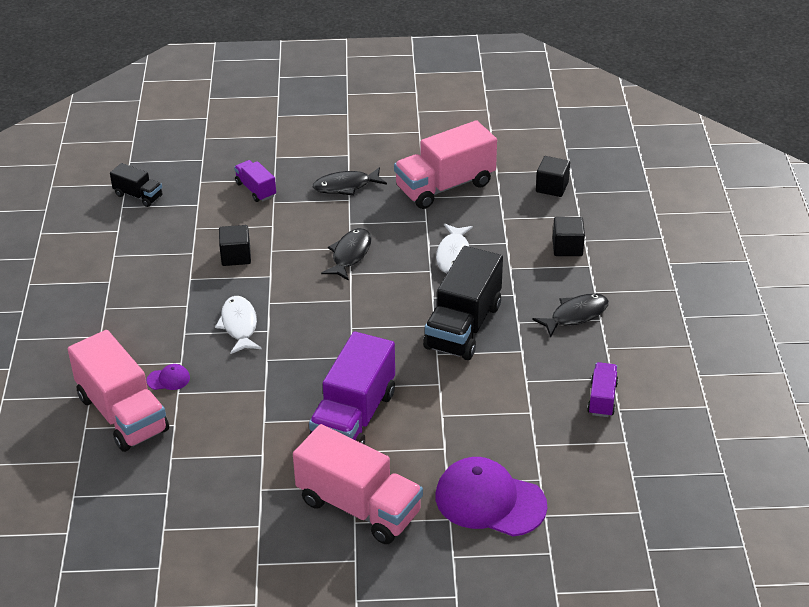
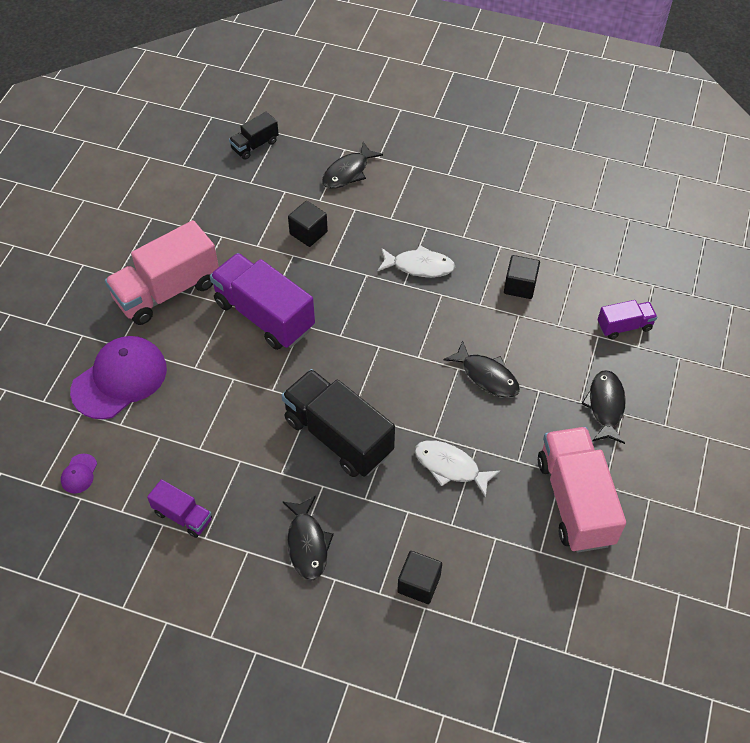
camera: 110 degrees right, 15 degrees up
(122, 414) = (348, 172): pink truck -> black fish
(138, 196) = (643, 233): black truck -> black truck (255, 145)
(168, 379) = (373, 206): purple cap -> purple cap (79, 474)
(552, 187) = (536, 616): black cube -> black cube (308, 233)

